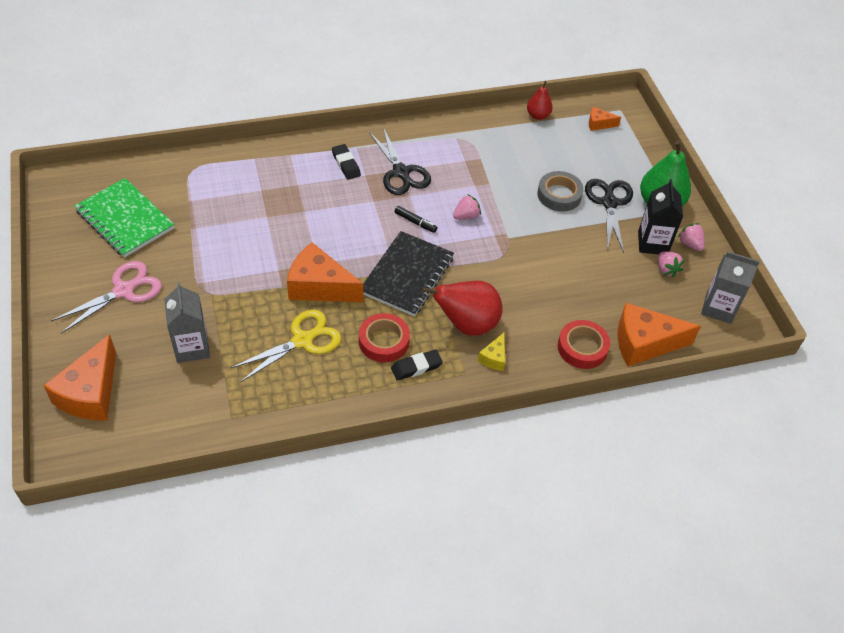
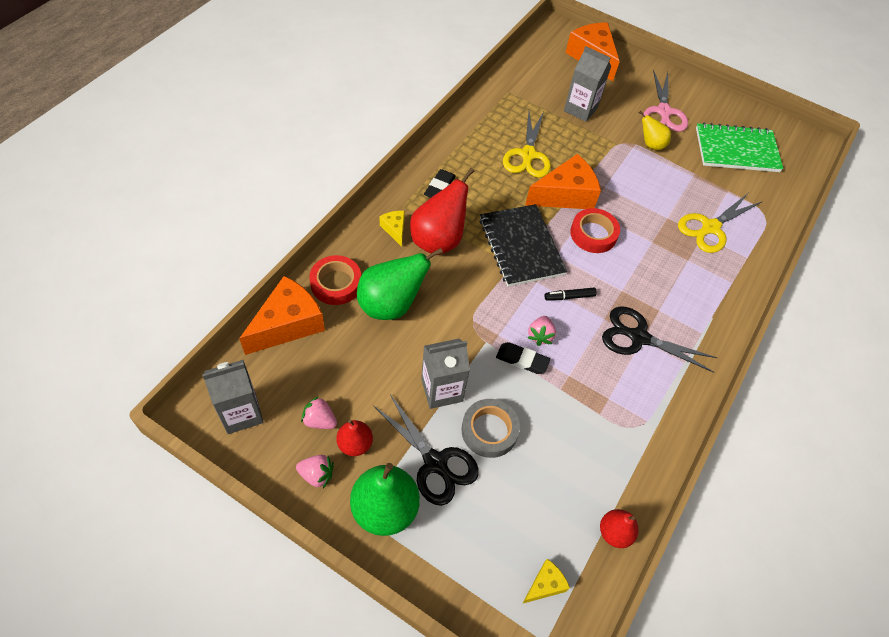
camera: 135 degrees right, 5 degrees up
(185, 273) = (651, 145): none -> yellow pear
(247, 190) = (710, 228): none -> yellow scissors
(346, 164) = (685, 309): black eraser -> black eraser (522, 360)
(384, 341) = (479, 189): red tape -> red tape (593, 234)
(553, 304) = (391, 305): none -> green pear
(568, 233) = (442, 390): none -> grey carton
(599, 124) = (545, 585): orange cheese -> yellow cheese
(652, 243) = (355, 444): black carton -> red pear

